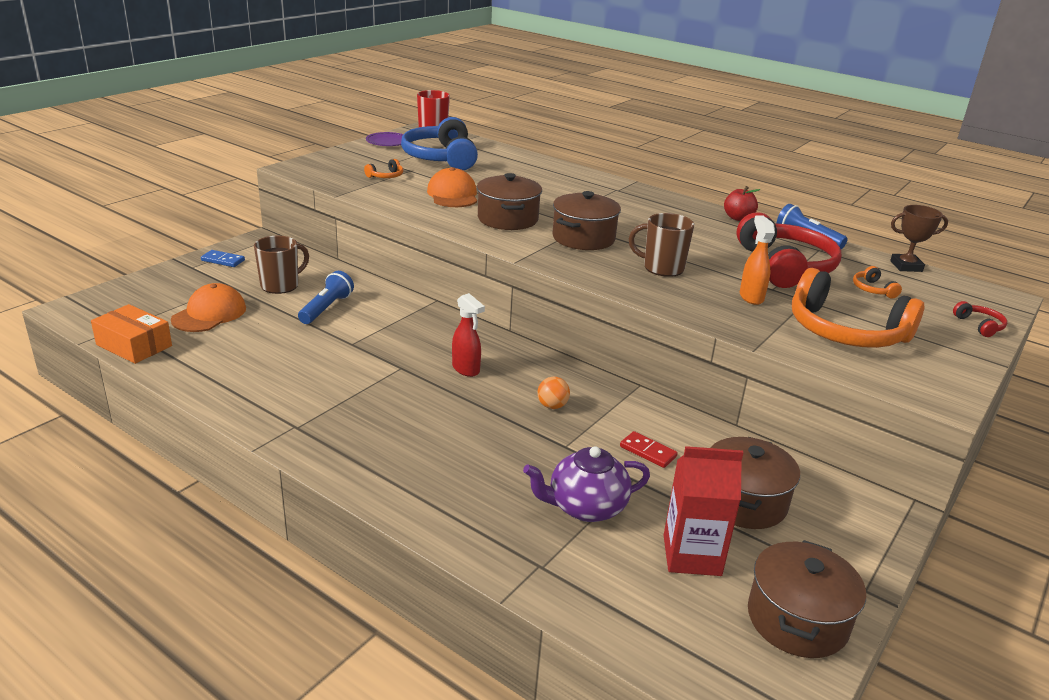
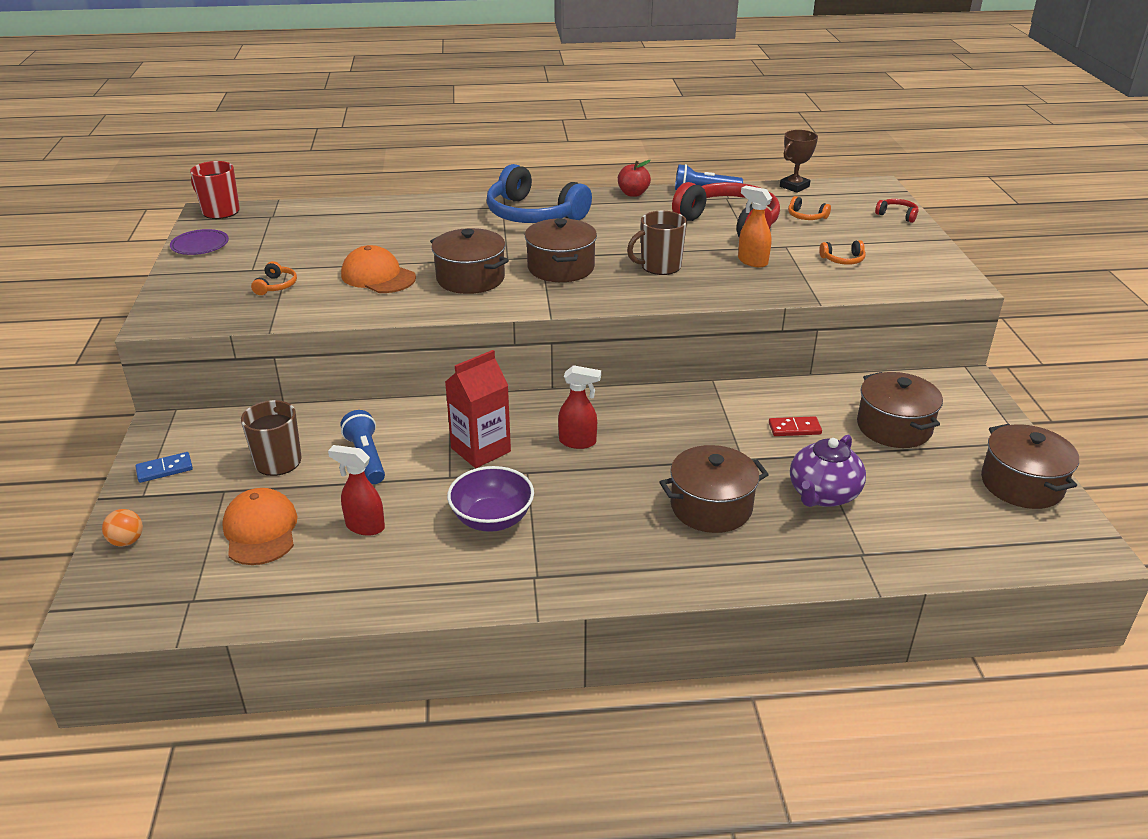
camera: 40 degrees left, 5 degrees up
(134, 345) = (243, 608): orange box -> none
(259, 342) = (364, 526): none -> red spray bottle
(332, 380) = (492, 519): none -> purple bowl
(440, 158) = (290, 241): blue headphones -> blue headphones (533, 214)
(483, 460) = (711, 507): none -> brown pot
(552, 406) = (685, 433): orange ball -> orange ball (127, 541)
(692, 555) = (922, 483): red carton -> red carton (480, 450)
(845, 331) = (843, 260): orange headphones -> orange headphones, size x0.41

